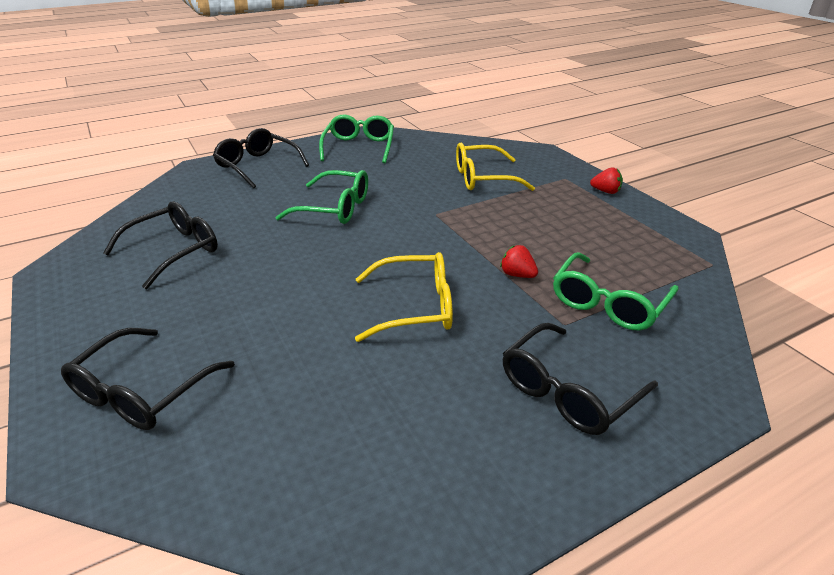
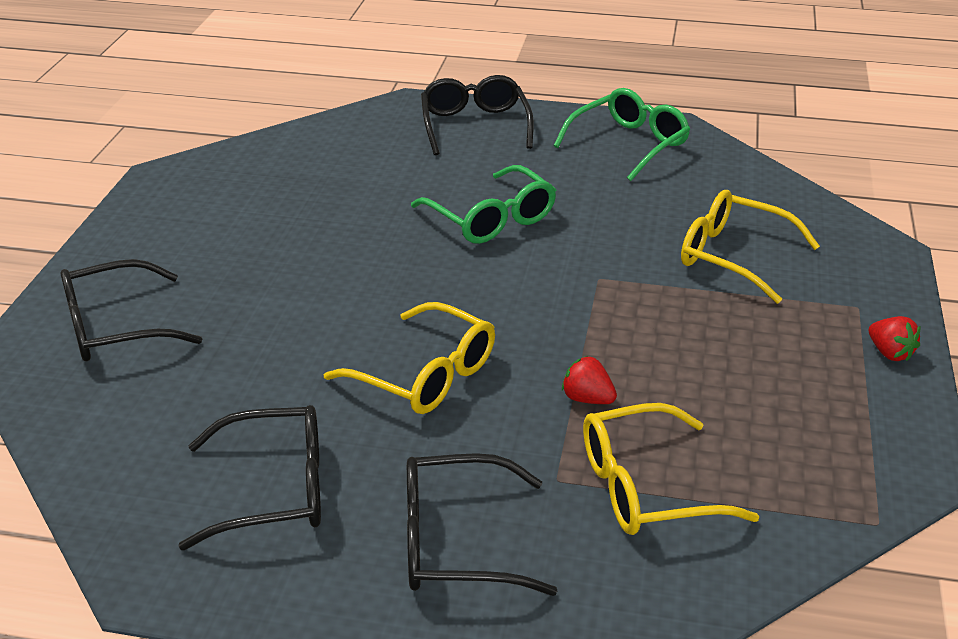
camera: 40 degrees right, 0 degrees up
(174, 251) = (279, 200): black glasses -> black glasses (275, 490)
(517, 275) = (587, 399): red strawberry -> red strawberry turned 45 degrees counterclockwise
(608, 303) = (646, 487): green glasses -> yellow glasses

